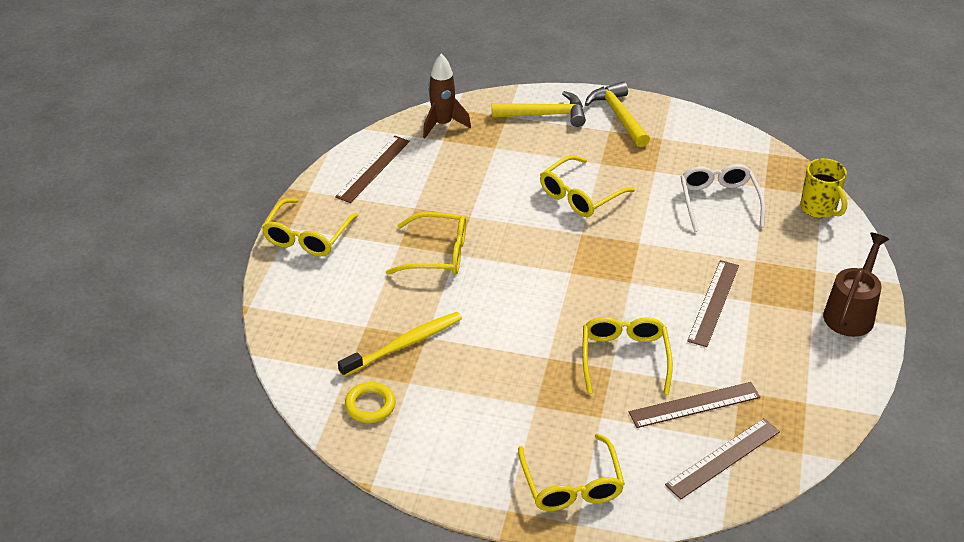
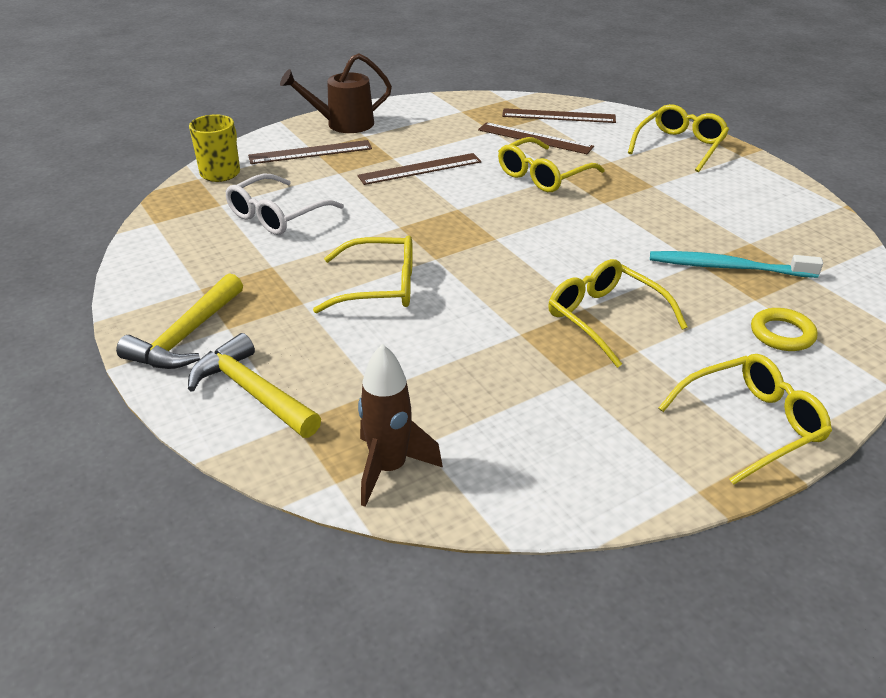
camera: 135 degrees left, 5 degrees down
(370, 405) = (804, 245): yellow ring -> yellow ring (782, 334)
(373, 169) = (568, 464): brown ruler -> brown ruler (310, 152)
(404, 344) = (727, 267): yellow toothbrush -> turquoise toothbrush

